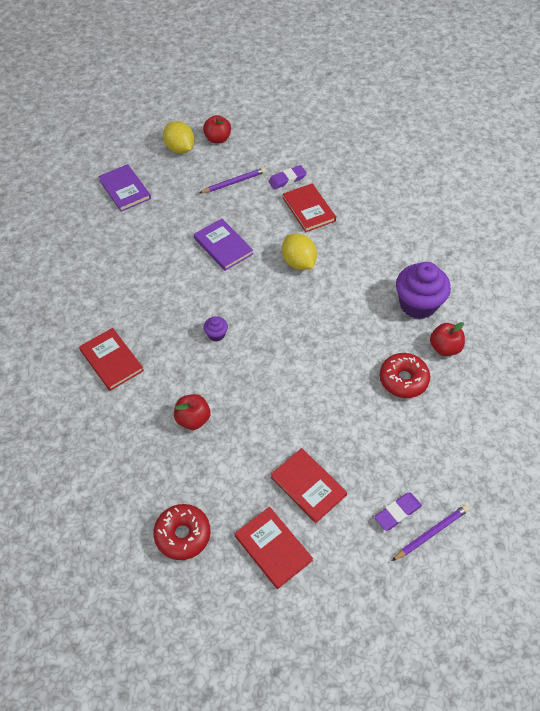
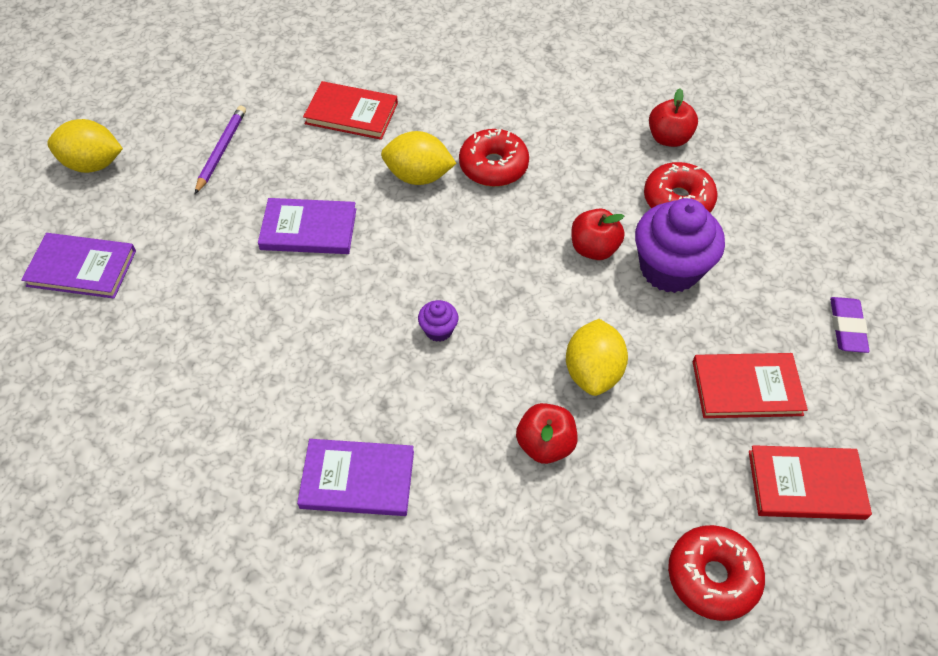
camera: 50 degrees left, 0 degrees up
(111, 360) = (357, 479): red book -> purple book
(217, 139) = (130, 118): red apple -> red apple (594, 248)
(252, 412) = (592, 372): none -> yellow lemon
(287, 179) = (282, 100): purple eraser -> none
(338, 286) = (493, 166): none -> red donut
(418, 304) = (590, 118): purple cupcake -> purple cupcake (669, 269)
(431, 533) = (895, 315): purple pencil -> none

